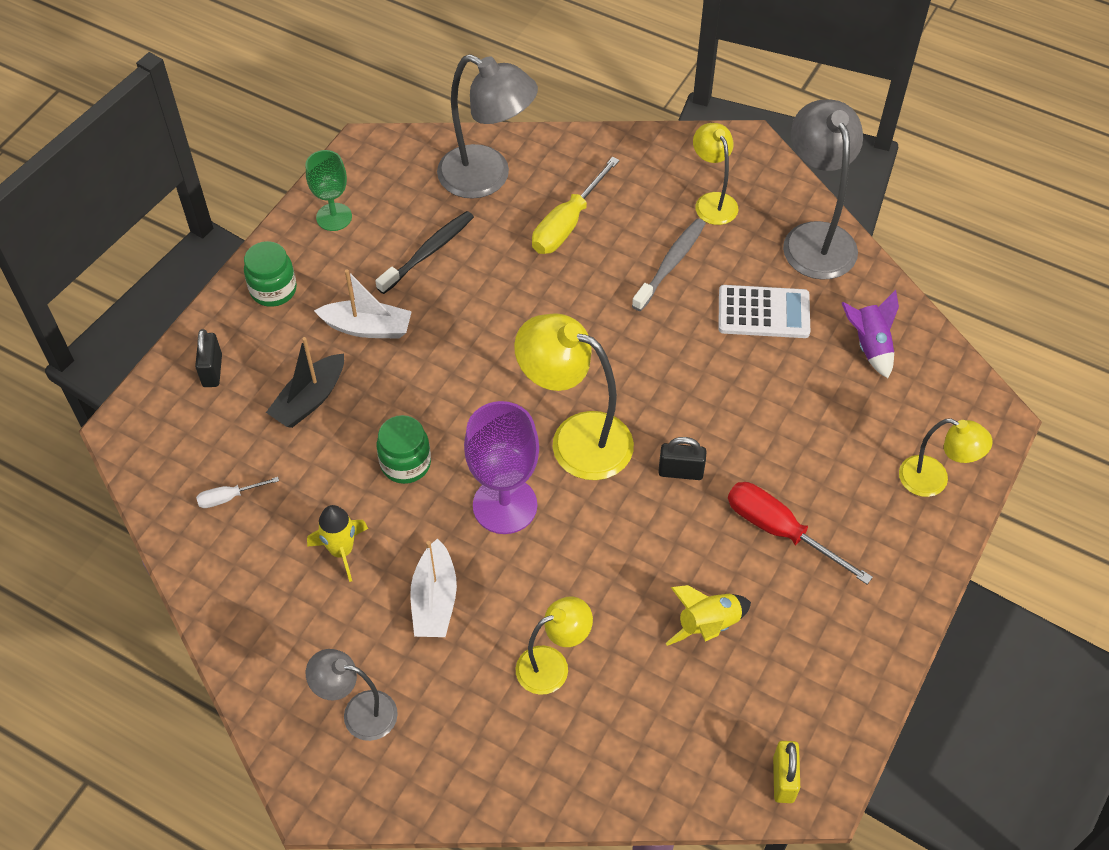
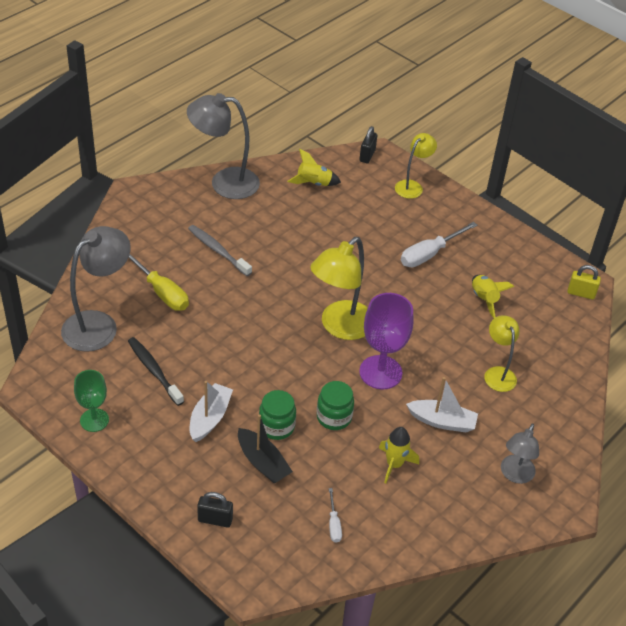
camera: 80 degrees left, 10 degrees down
(273, 290) = (151, 469): green jar -> green jar (276, 426)
(680, 472) = (378, 285): black padlock -> black padlock (367, 156)
(712, 201) = (174, 219): yellow lamp -> none
(763, 312) = (273, 219): white calculator -> none
(780, 531) = (429, 254): red screwdriver -> white screwdriver
(869, 345) = (313, 183): purple rocket -> yellow rocket

